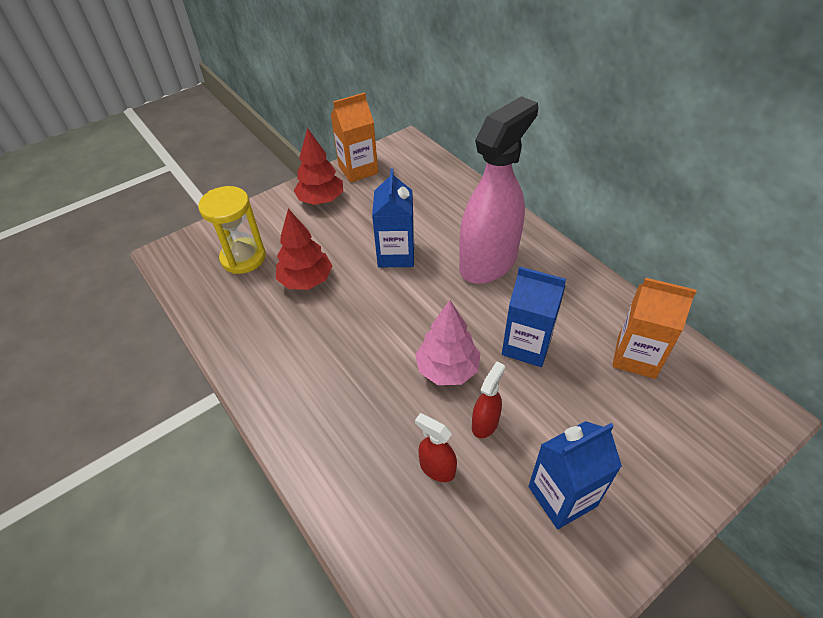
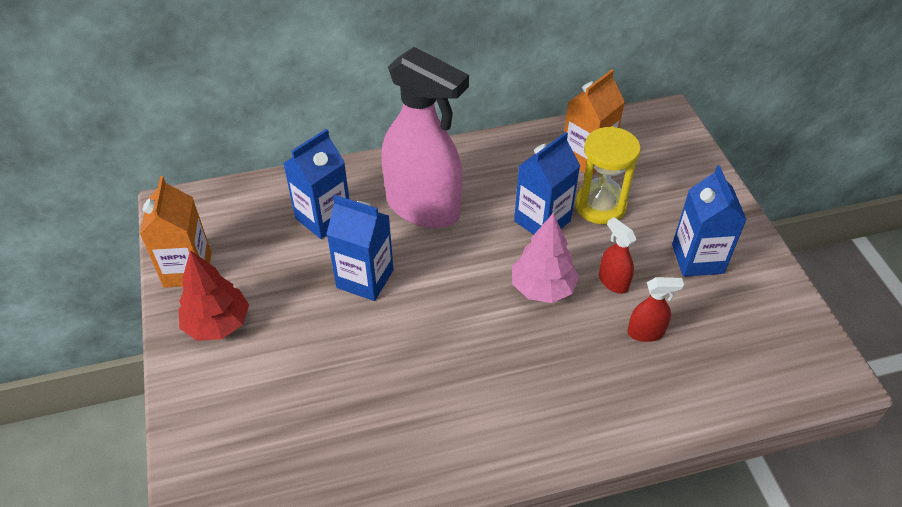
camera: 70 degrees left, 0 degrees up
(243, 258) = (270, 437): yellow hourglass -> yellow hourglass (600, 206)
(306, 280) = (354, 376): red tree -> none
(437, 468) = (646, 332): red spray bottle -> red spray bottle turned 150 degrees counterclockwise
(441, 212) = (323, 218): none -> blue carton
(488, 262) = (423, 208): pink spray bottle -> pink spray bottle turned 150 degrees clockwise

